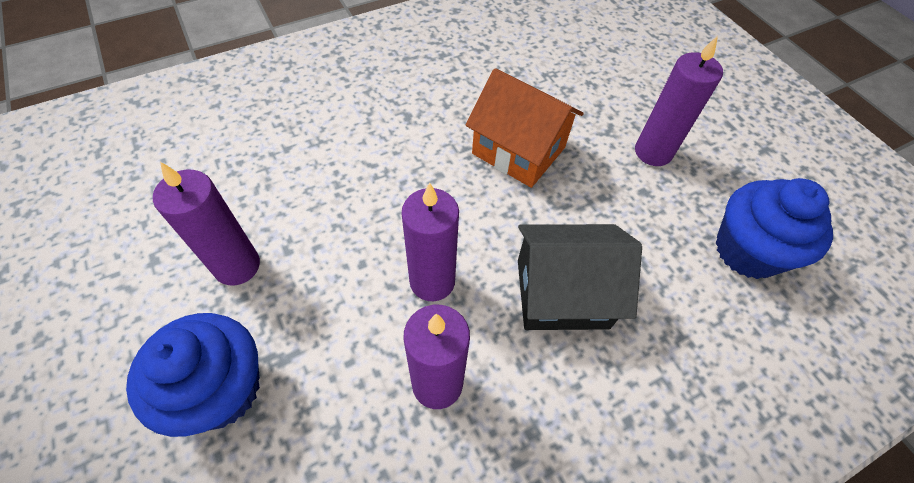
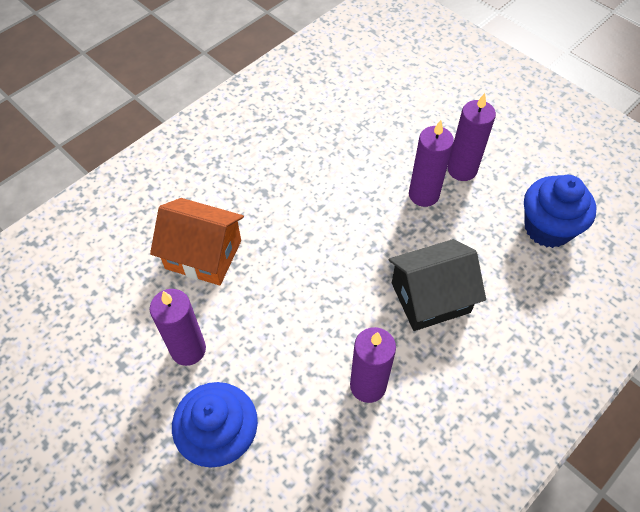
camera: 15 degrees left, 0 degrees up
(432, 281) = (336, 317): purple candle -> purple candle (423, 194)
(518, 150) = (362, 197): orange house -> orange house (203, 254)

